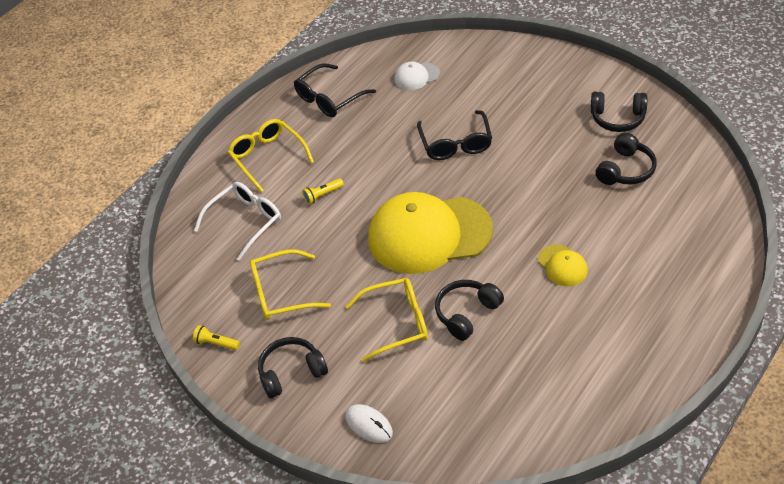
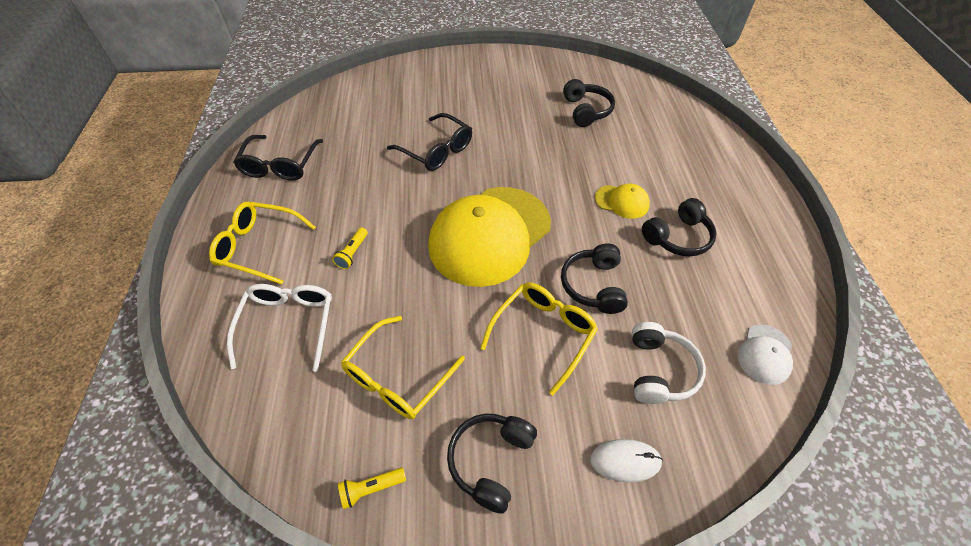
camera: 45 degrees left, 5 degrees up
(416, 76) = (350, 114): white cap -> white cap (765, 354)
(450, 393) = (659, 370): none -> white headphones
(617, 118) = (541, 80): black headphones -> black headphones (678, 237)

